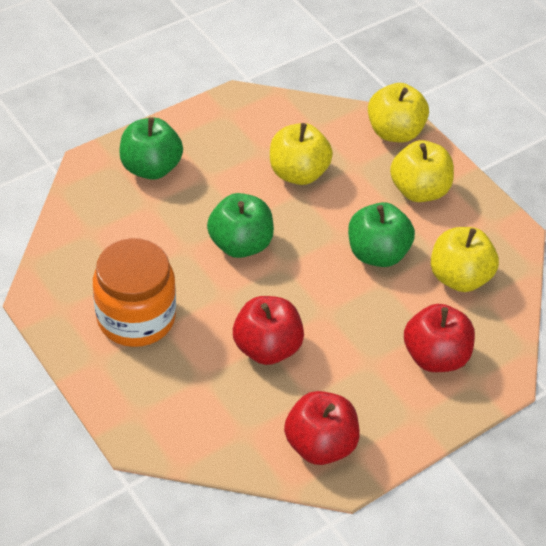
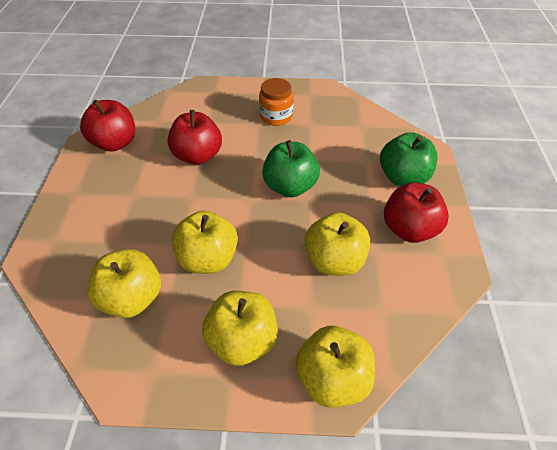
camera: 130 degrees right, 0 degrees up
(136, 317) = (276, 116): orange jar -> orange jar, size x0.61
(377, 253) = (208, 259): green apple -> yellow apple
(435, 356) = (95, 232): red apple -> red apple (409, 229)

